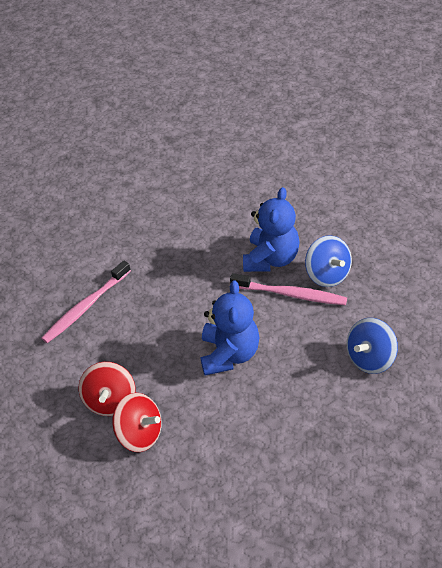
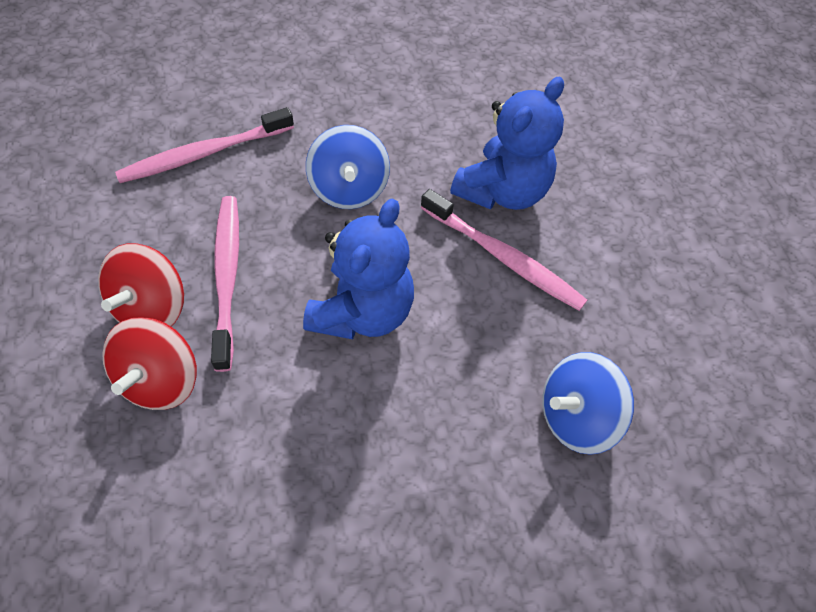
camera: 15 degrees right, 10 degrees up
(140, 434) = (161, 380): red spinning top -> red spinning top turned 60 degrees clockwise
(143, 367) = (227, 276): none -> pink toothbrush
(327, 274) = (575, 250): blue spinning top -> blue spinning top (349, 189)

